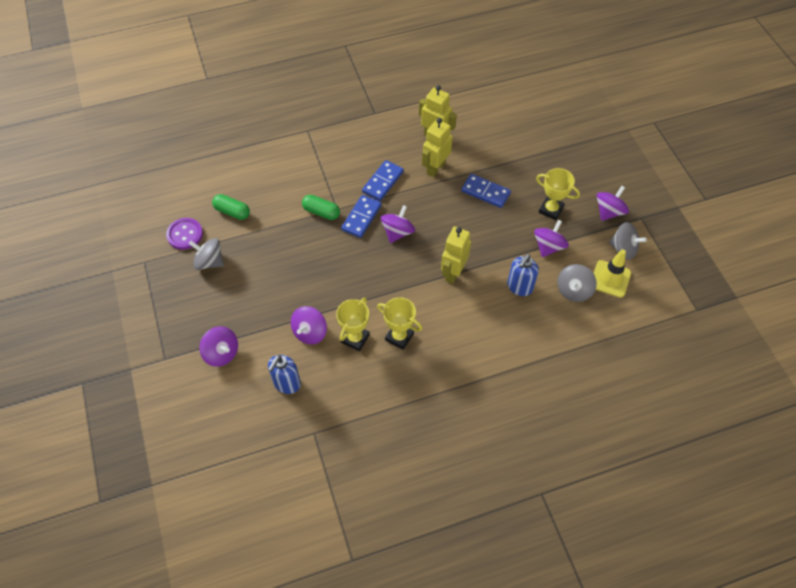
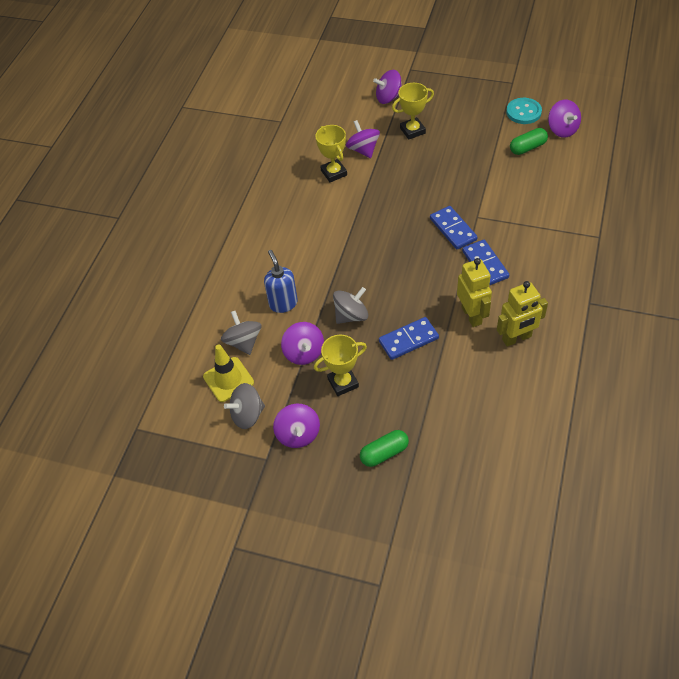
camera: 130 degrees right, 5 degrees down
(185, 234) = (523, 112): purple button -> turquoise button
(209, 262) = (482, 117): grey spinning top -> grey spinning top (351, 315)
(287, 384) = (331, 122): blue soap dispenser -> none
(321, 212) = (481, 204): green capsule -> green capsule (384, 453)
(397, 232) = (415, 247): purple spinning top -> purple spinning top (562, 129)
(399, 337) = (311, 199): yellow trophy -> yellow trophy (412, 131)
(453, 272) = (339, 264): yellow robot -> none

